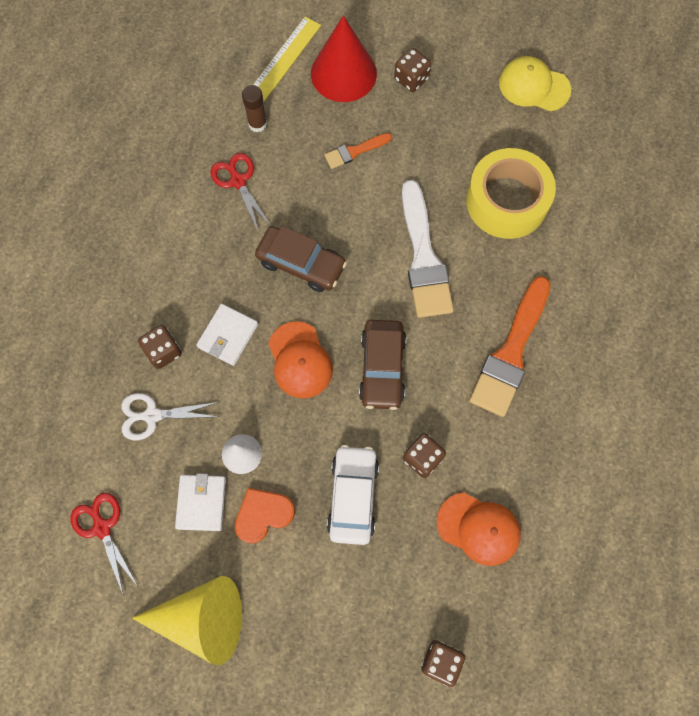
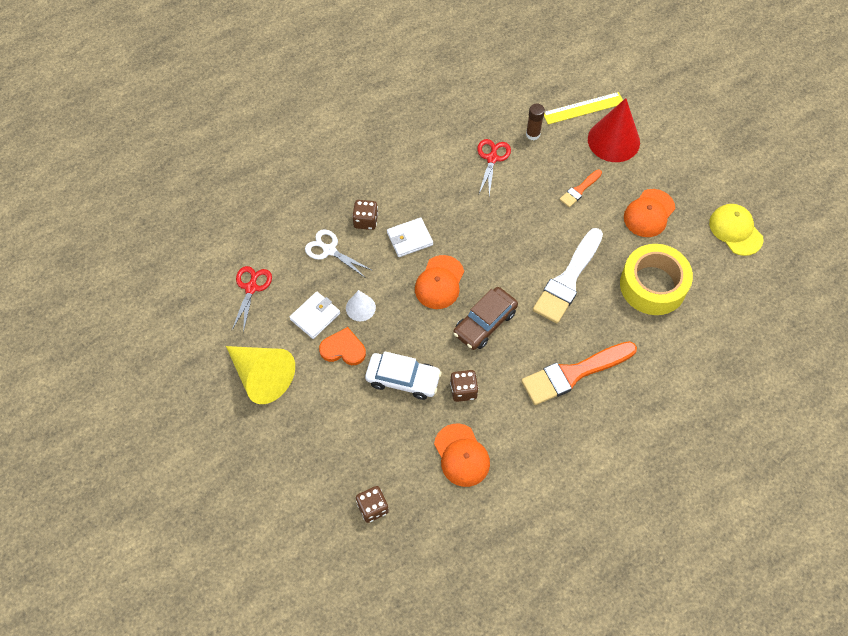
camera: 40 degrees right, 10 degrees down
(301, 263) = (488, 230): brown car -> none
(353, 496) = (403, 379): white car -> white car turned 60 degrees clockwise
(354, 151) = (579, 190): orange brush -> orange brush turned 60 degrees counterclockwise
(411, 79) = (655, 172): brown dice -> none
(441, 127) = (649, 213): none -> orange cap

